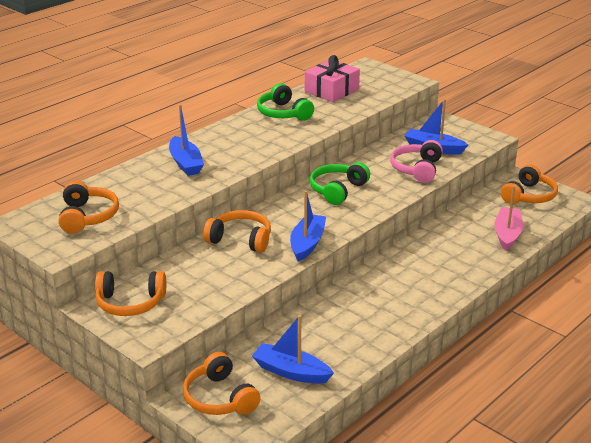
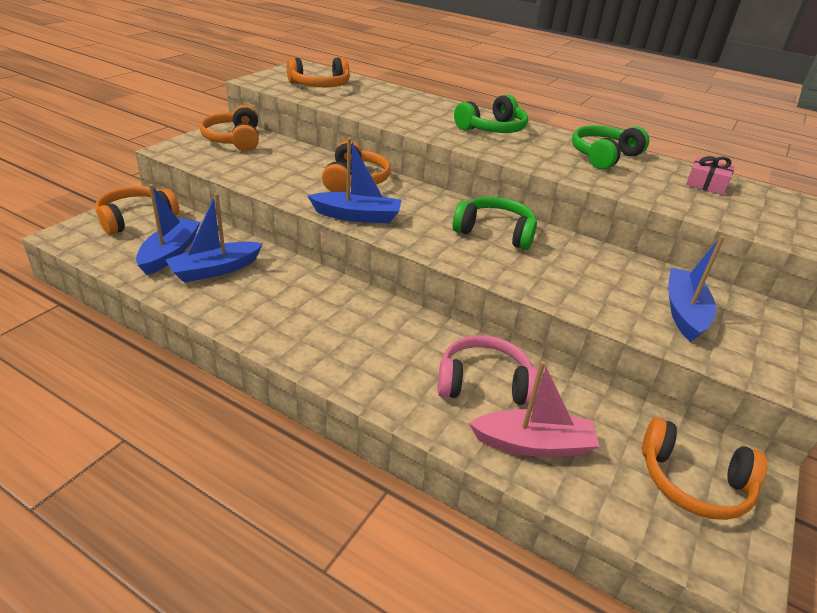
camera: 75 degrees right, 5 degrees up
(186, 163) = (441, 115): blue boat -> blue boat (215, 270)
(223, 146) = (492, 129): none -> green headphones
(331, 90) = (706, 184): pink gift -> pink gift, size x0.59
(417, 169) = (600, 295): pink headphones -> pink headphones (484, 383)

